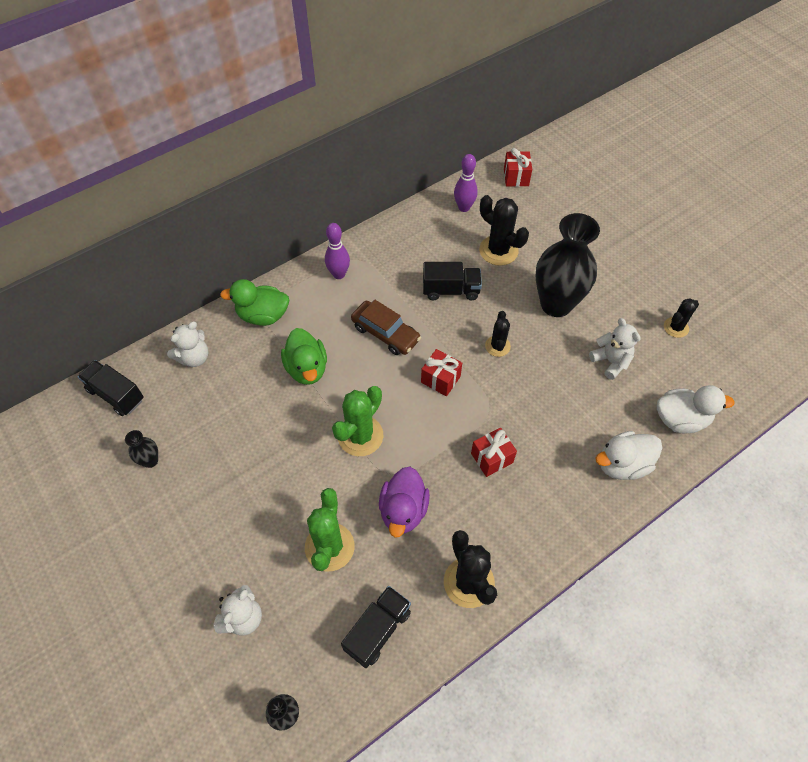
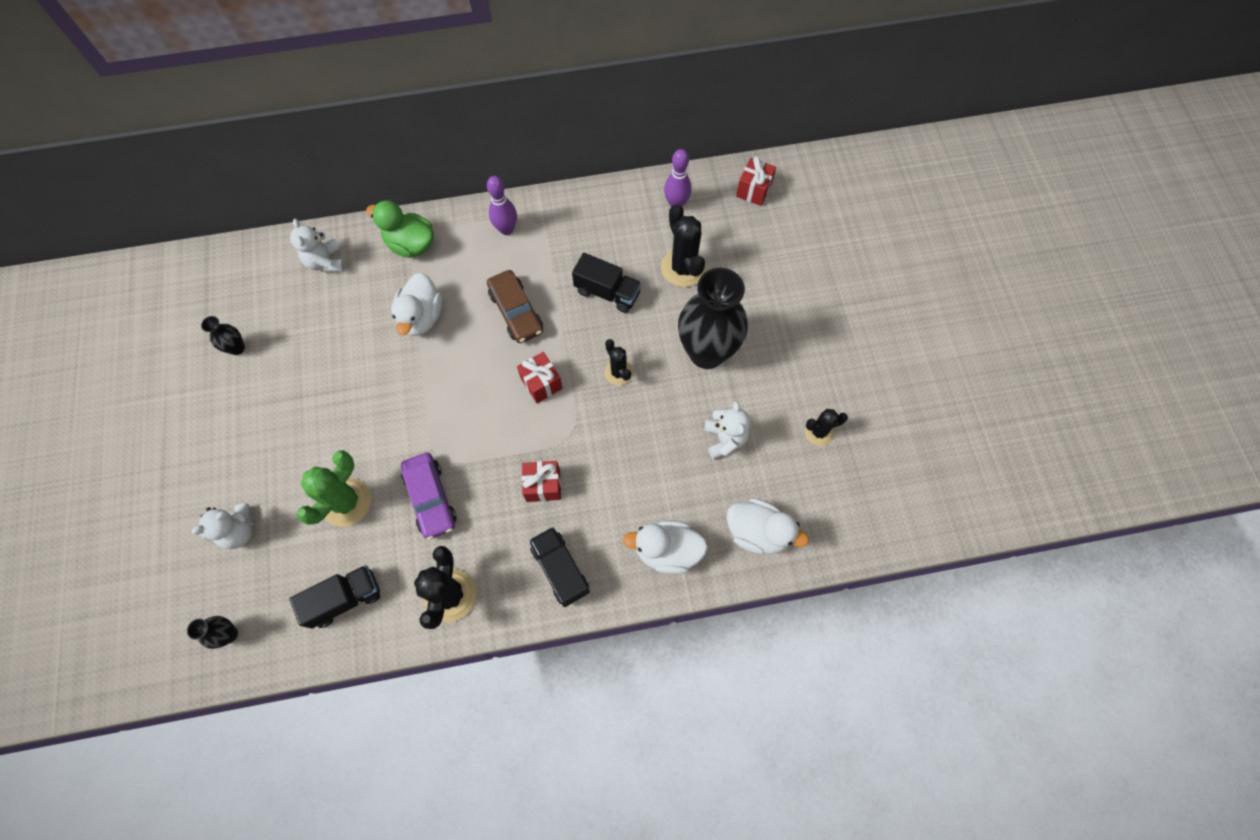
camera: 25 degrees right, 10 degrees up
(116, 395) = (240, 270): black truck -> black truck (560, 569)
(194, 357) = (326, 262): white teddy bear -> white teddy bear turned 90 degrees clockwise
(307, 368) = (421, 317): green duck -> white duck
(360, 436) = (433, 407): green cactus -> none
(403, 510) = (431, 498): purple duck -> purple car
(497, 346) = (618, 372): black cactus -> black cactus turned 60 degrees counterclockwise

